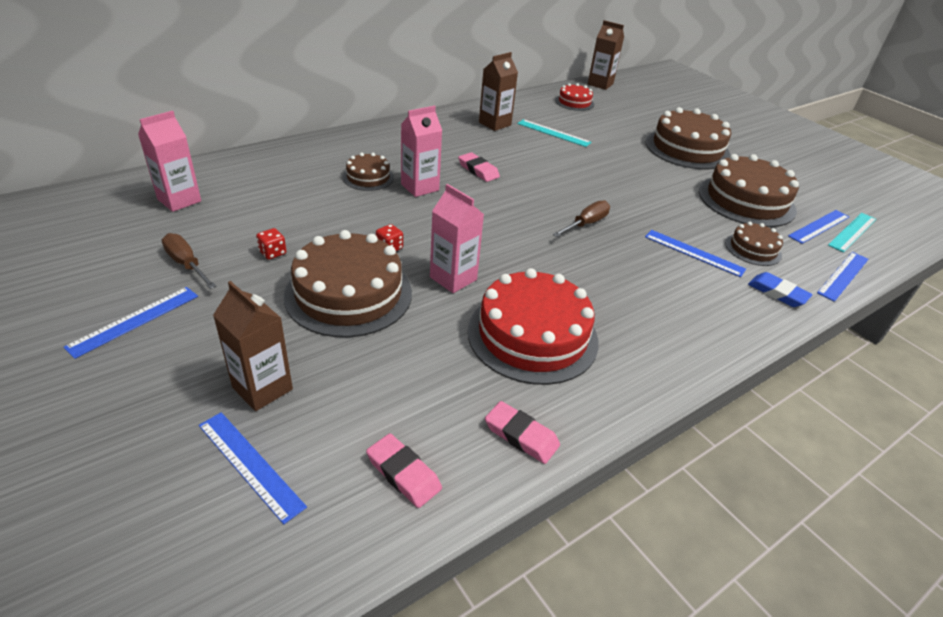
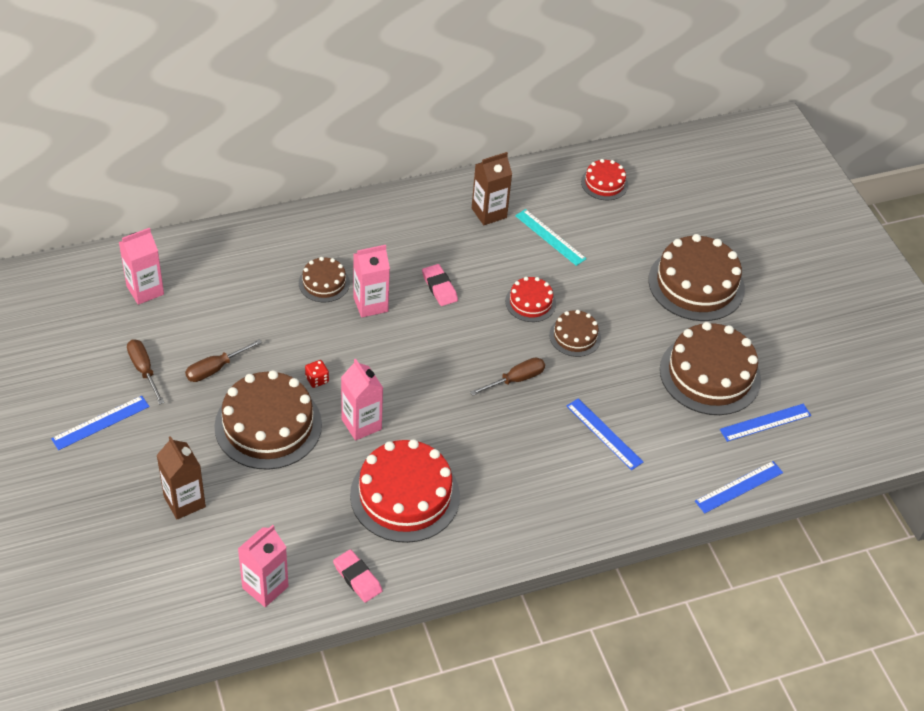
camera: 15 degrees right, 10 degrees up
(250, 465) = (167, 559): blue ruler -> none
(273, 253) = (215, 369): red dice -> brown screwdriver
(403, 473) = (265, 587): pink eraser -> pink carton
(564, 172) = (530, 302): none -> red cake
(600, 84) = (657, 150): brown carton -> none
(753, 249) = (669, 439): brown cake -> brown cake (575, 336)
(777, 293) = (655, 494): blue eraser -> none
(852, 232) = (797, 436): turquoise ruler -> none

